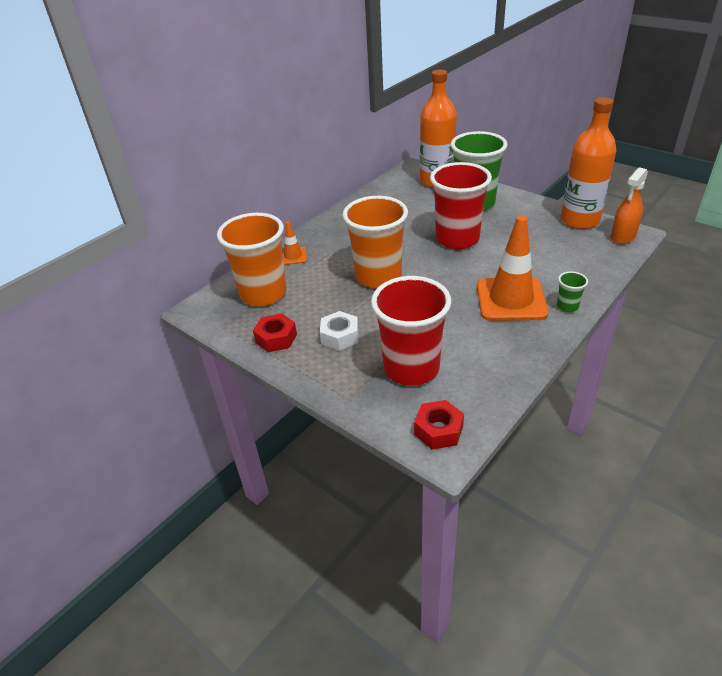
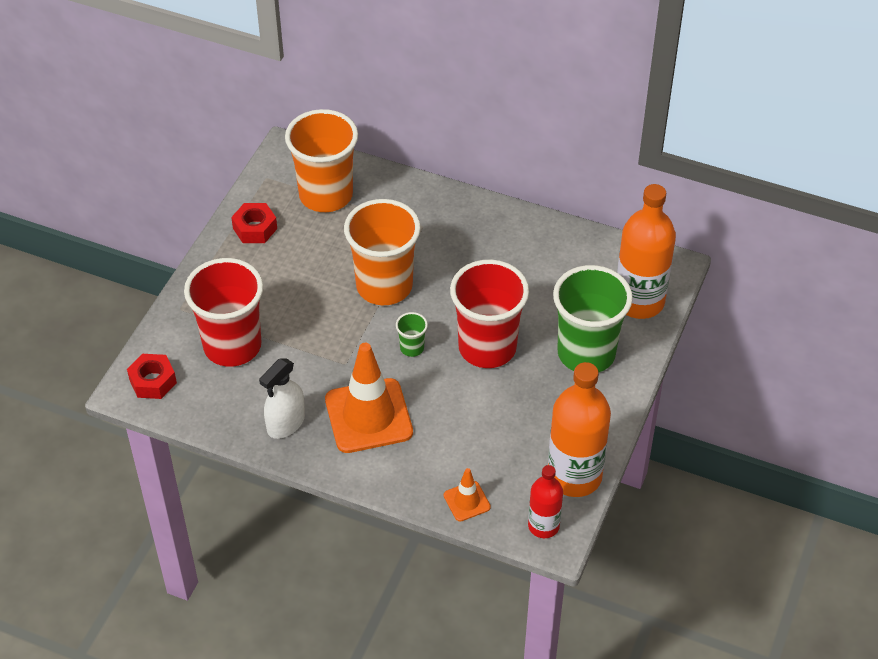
camera: 70 degrees right, 10 degrees up
(293, 256) = (405, 199): orange traffic cone -> orange traffic cone (467, 501)
(340, 336) = (269, 278): white nut -> none
(510, 345) = (286, 423): none -> white spray bottle
(567, 306) = (368, 470): green cup -> green cup (412, 348)
(623, 237) = (543, 526): orange spray bottle -> red bottle

